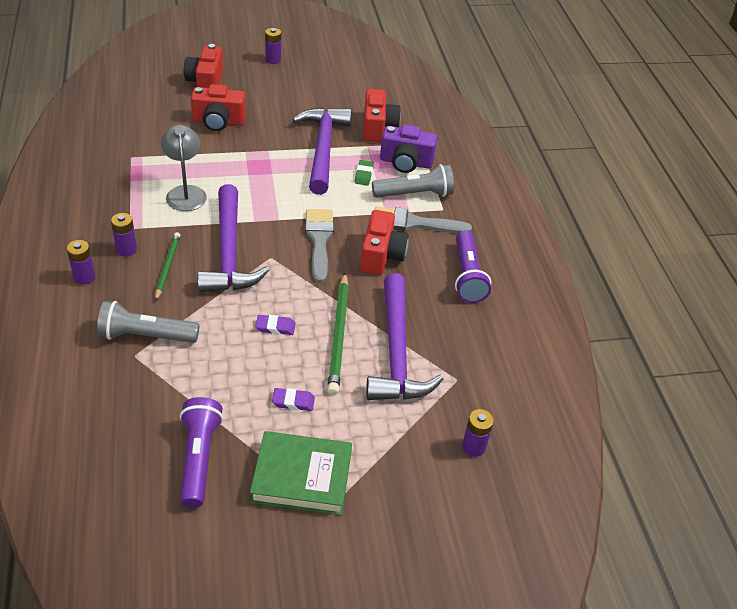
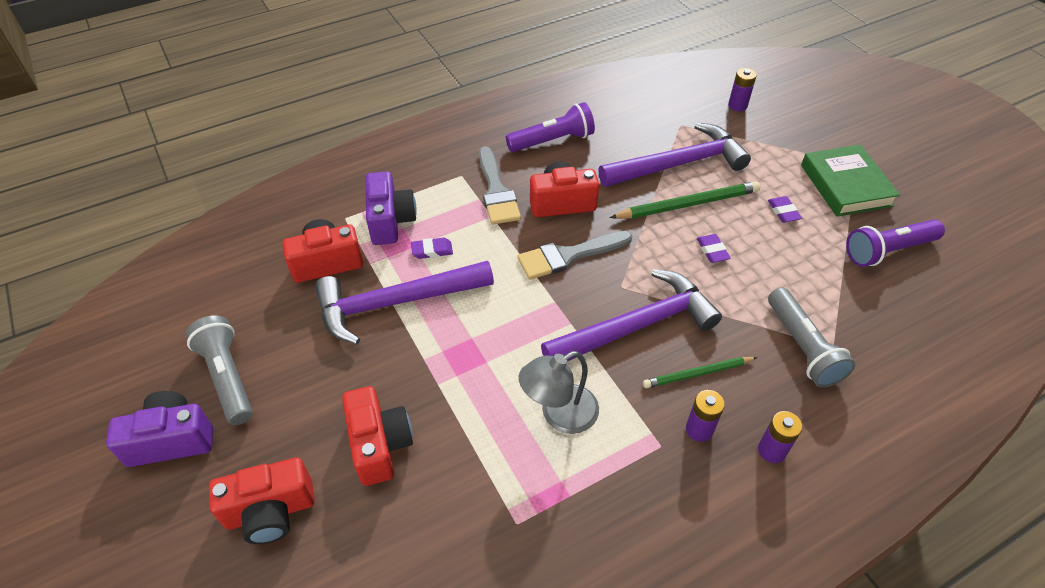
camera: 105 degrees left, 5 degrees up
(273, 60) = (171, 440): purple battery -> purple camera
(364, 175) = (432, 250): green eraser -> purple eraser
(415, 194) = (447, 201): grey flashlight -> grey flashlight (228, 377)

